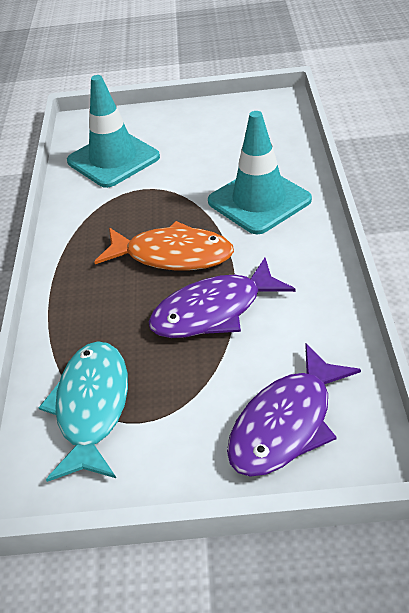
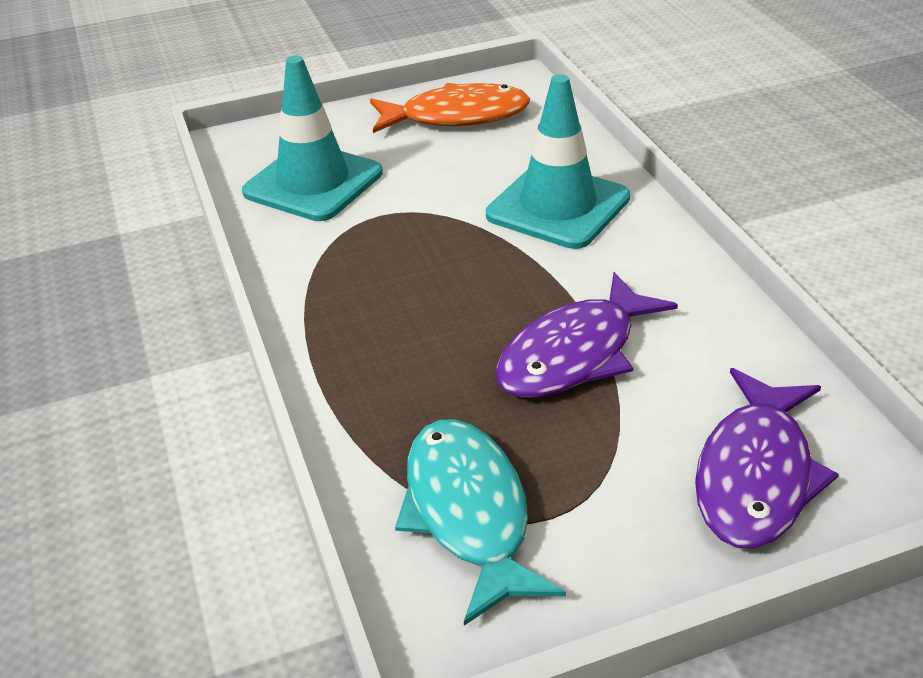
camera: 20 degrees left, 5 degrees down
(172, 255) = (474, 293): orange fish -> orange fish (456, 116)

